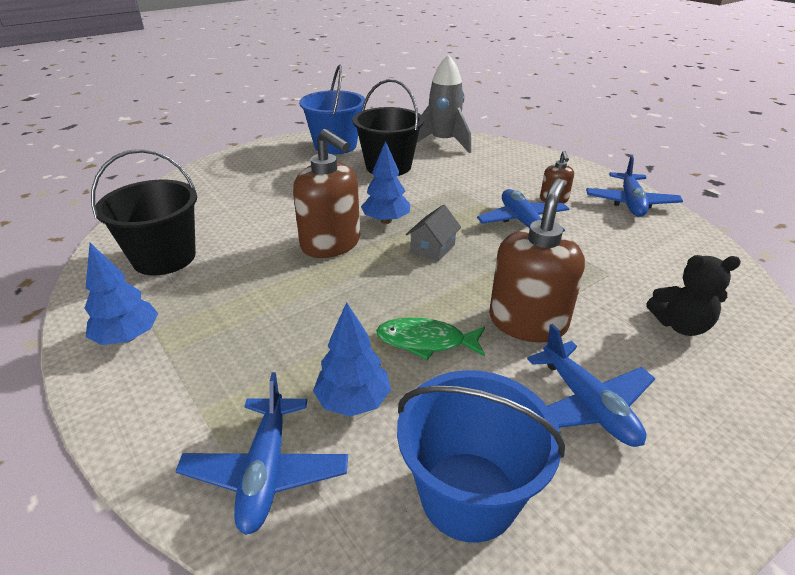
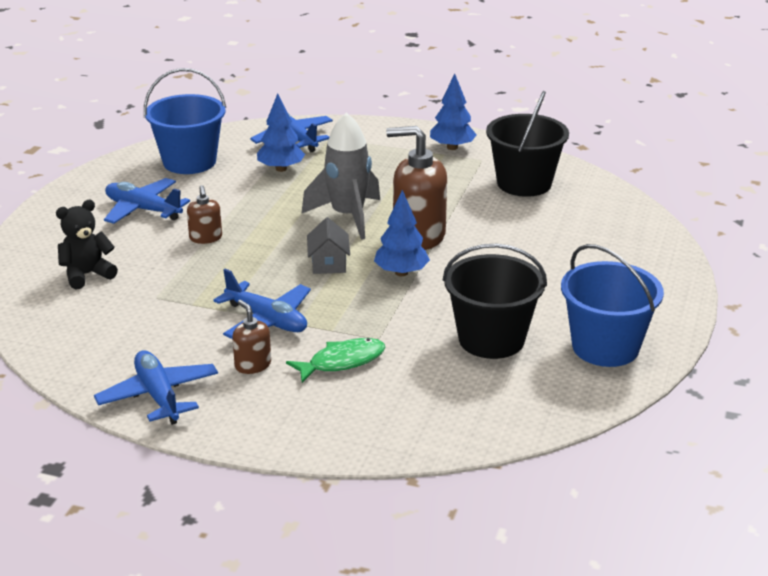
camera: 145 degrees right, 5 degrees down
(426, 341) = (267, 205): green fish -> green fish (342, 362)
(443, 142) = (480, 415): grey rocket -> grey rocket (348, 216)
(527, 322) = (205, 238): brown soap dispenser -> brown soap dispenser, size x0.50

